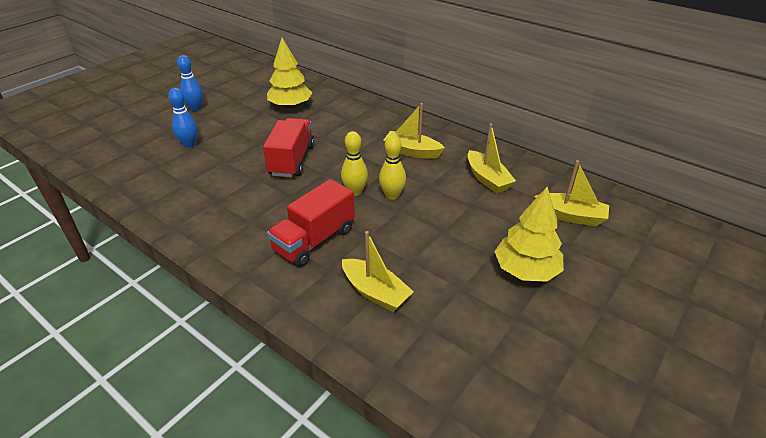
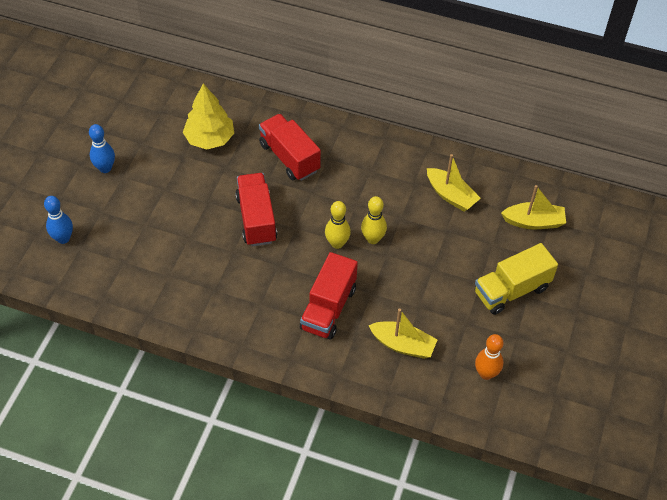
camera: 20 degrees left, 15 degrees up
(189, 144) = (137, 224): blue bowling pin -> blue bowling pin (63, 238)
(348, 127) = (289, 157): none -> red truck
(412, 151) = (368, 177): yellow boat -> none
(463, 348) = (486, 373): none -> orange bowling pin
(525, 270) = (511, 290): yellow tree -> yellow truck

